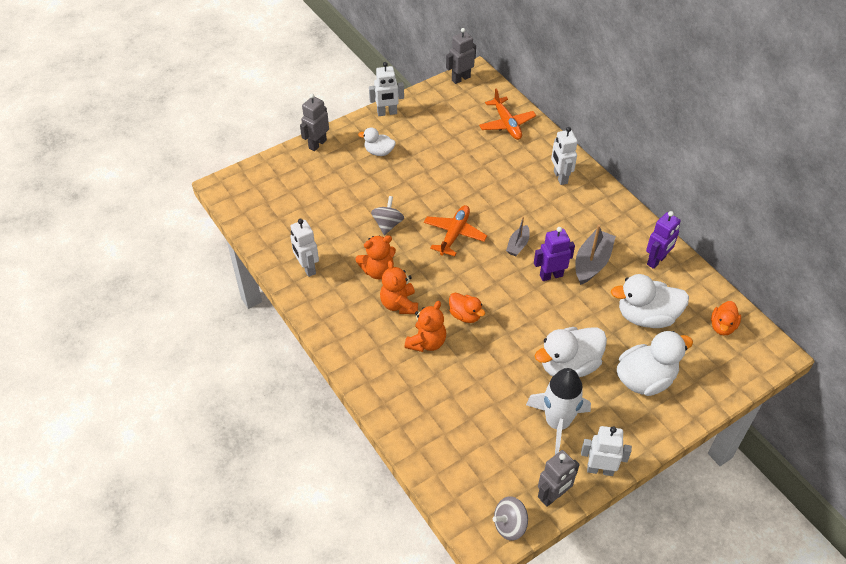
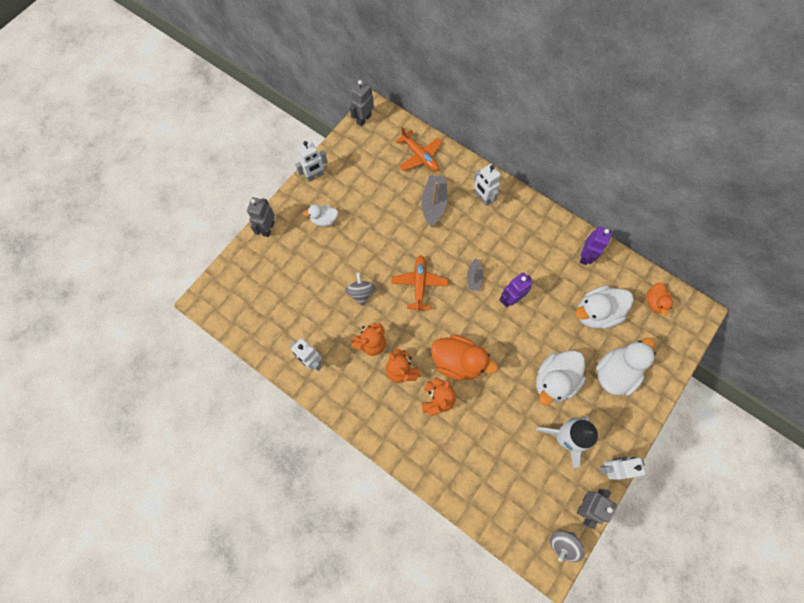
camera: 20 degrees left, 20 degrees up
(465, 315) = (458, 362): orange duck -> orange duck, size x1.79
(592, 263) = (537, 275): grey boat -> grey boat (434, 204)

